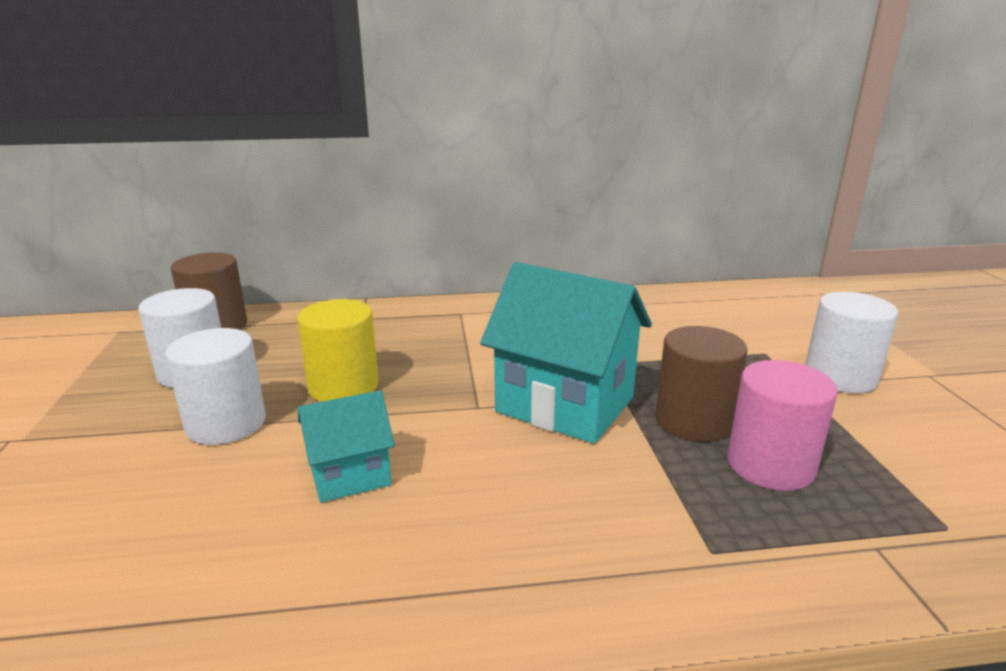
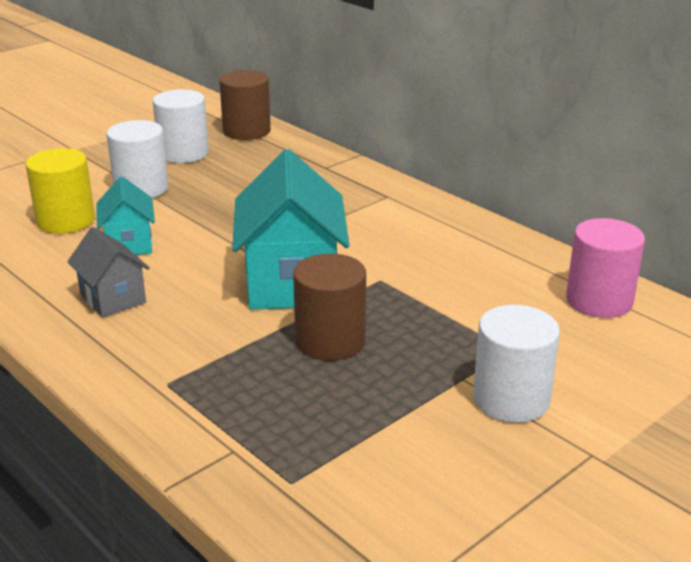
camera: 55 degrees right, 5 degrees up
(343, 386) = (222, 201): yellow cylinder -> yellow cylinder (65, 220)
(350, 475) = (129, 244): turquoise house -> turquoise house turned 45 degrees clockwise
(471, 531) = (113, 298): none -> grey house
(770, 465) = (300, 387): pink cylinder -> pink cylinder (599, 300)

